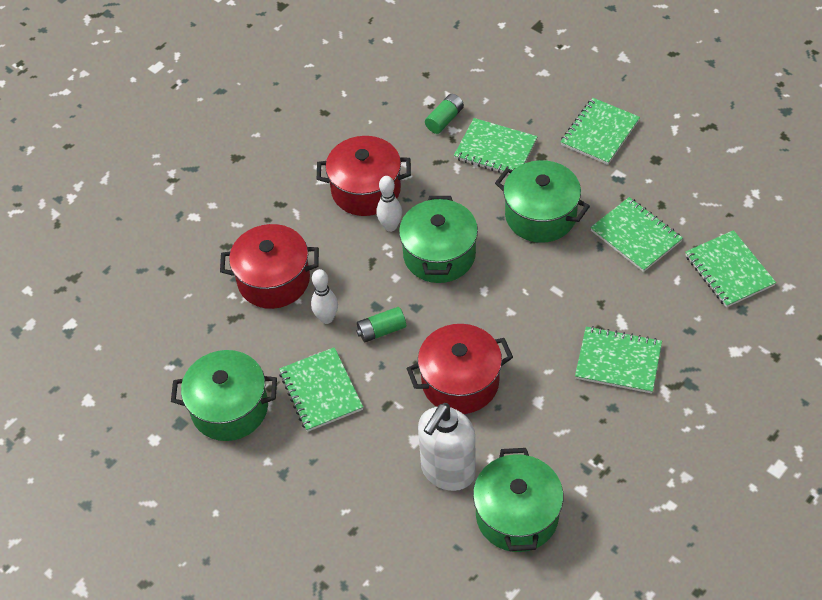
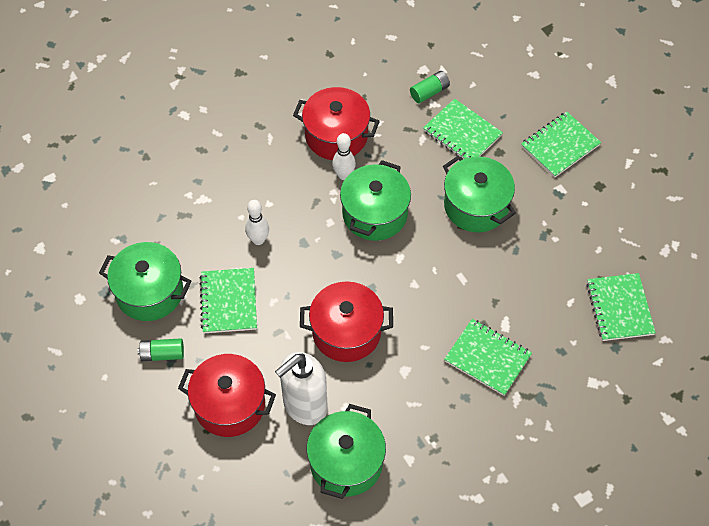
camera: 15 degrees right, 5 degrees up
(274, 280) = (228, 192): red pot -> red pot (229, 405)
(381, 330) = (299, 265): green battery -> green battery (162, 354)
(636, 236) = (551, 251): green notebook -> none

